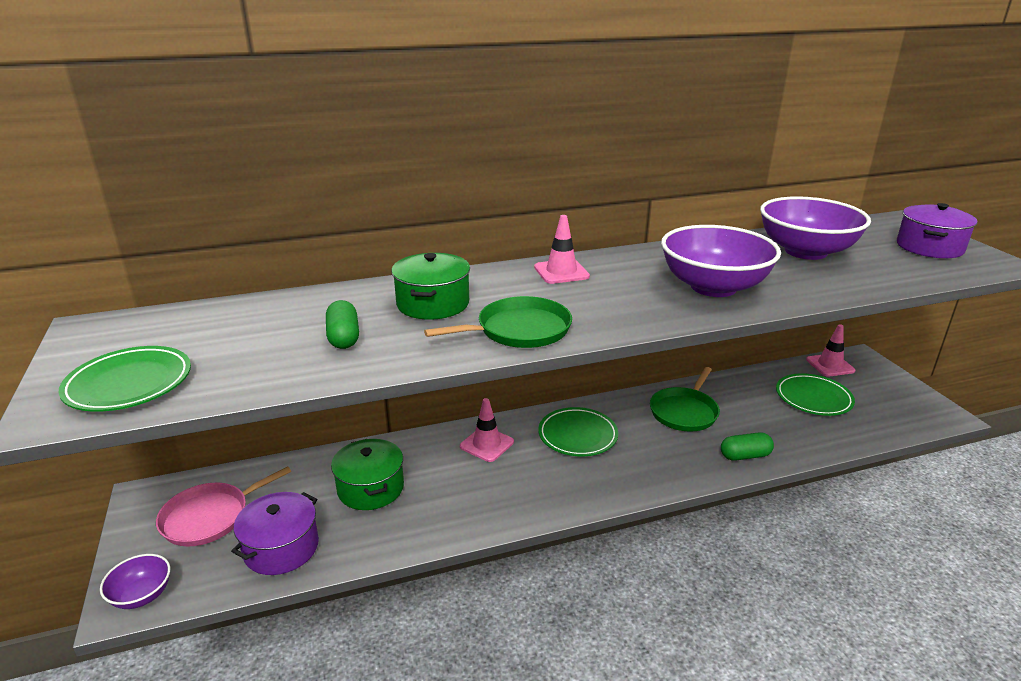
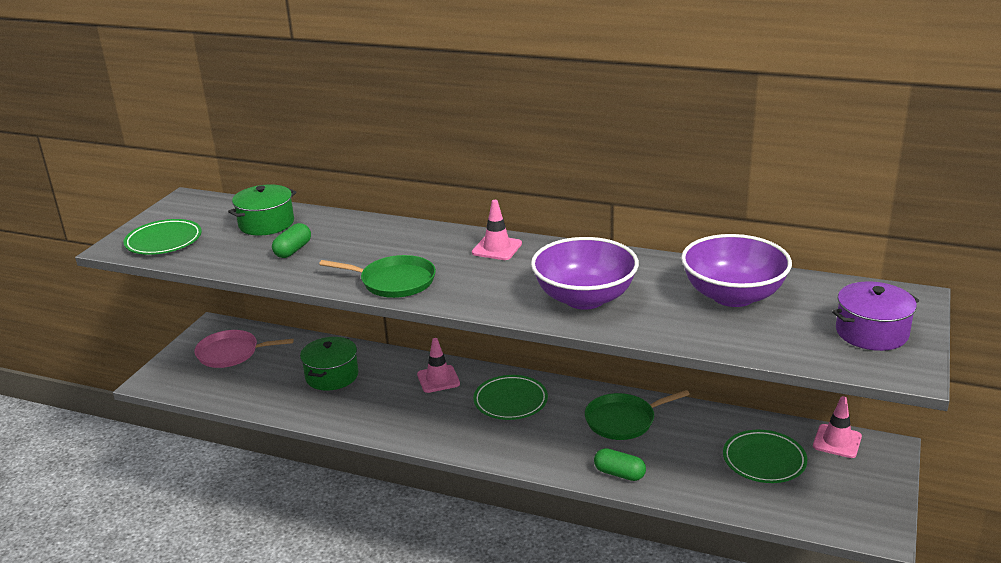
camera: 40 degrees right, 0 degrees up
(142, 595) = (161, 381): purple bowl -> none
(281, 548) = (247, 388): purple pot -> none
(433, 304) = (375, 244): green pot -> green pot (266, 224)

